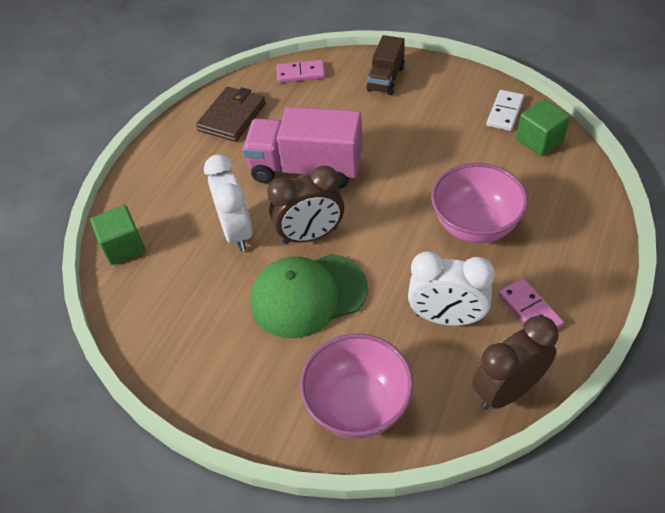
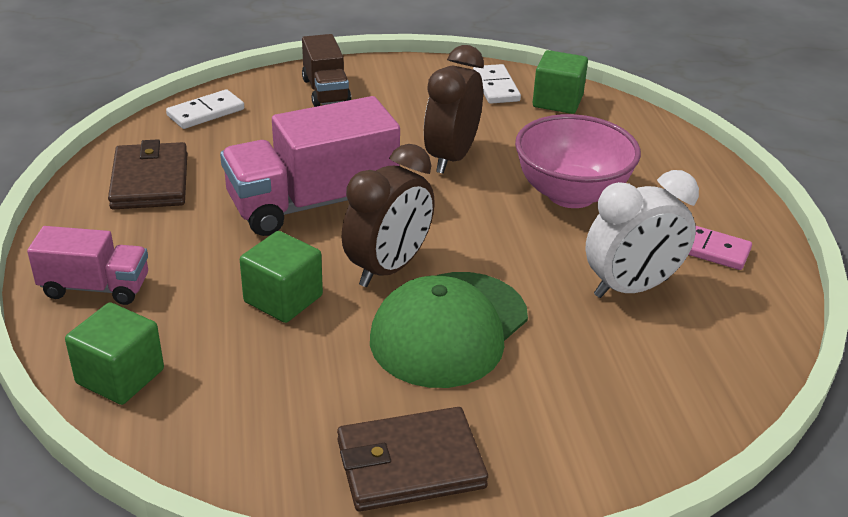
camera: 40 degrees left, 15 degrees down
(153, 183) = (95, 287): none -> pink truck
(213, 373) = (410, 464): none -> brown wallet
(236, 232) = (283, 299): white clock -> green cube
(300, 73) = (206, 112): pink domino -> white domino
(358, 405) = (626, 413): pink bowl -> none
(507, 390) = (761, 327): brown clock -> brown clock (451, 157)

